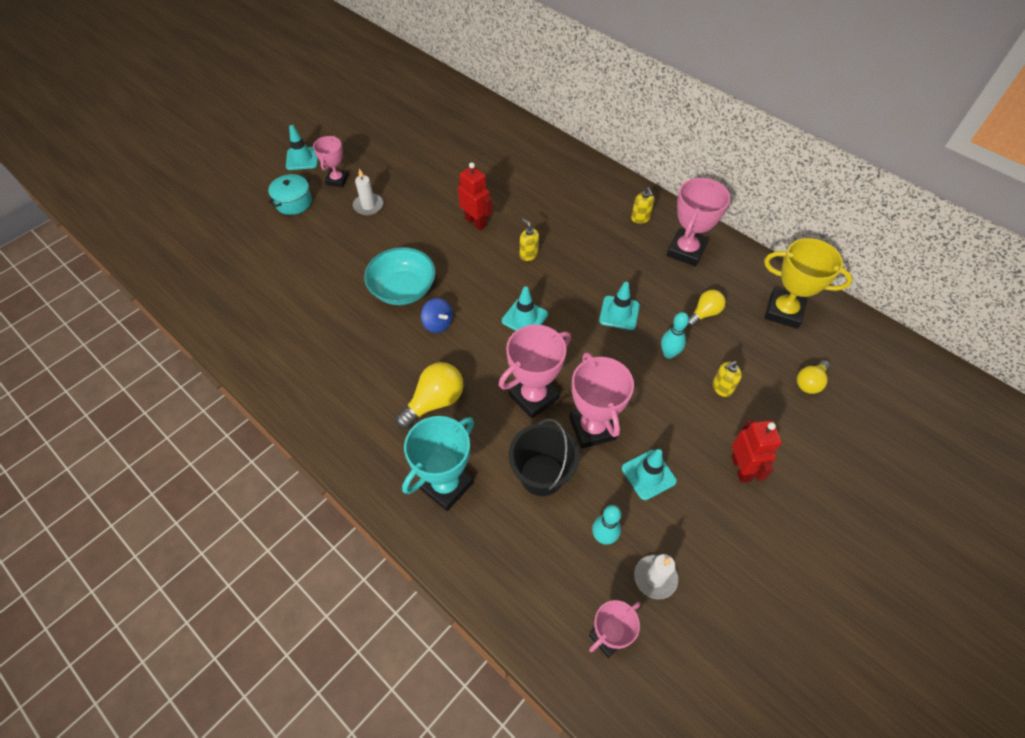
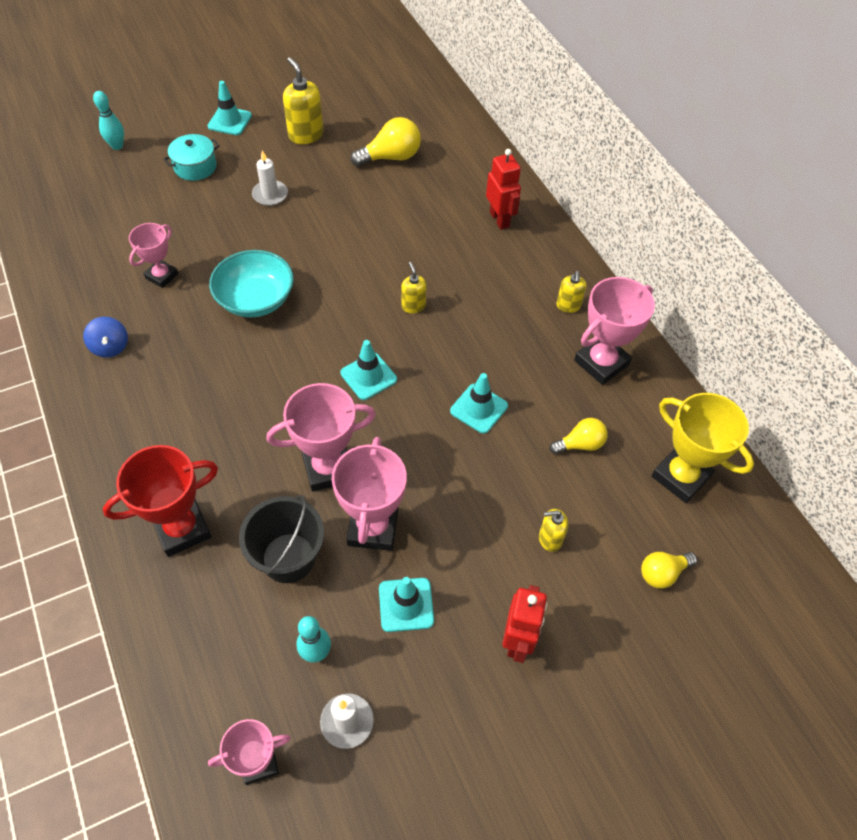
camera: 20 degrees right, 0 degrees up
(337, 180) = (253, 156): pink trophy -> pink trophy (162, 276)
(371, 152) = (306, 135): none -> yellow soap dispenser
(434, 402) = (220, 434): yellow light bulb -> yellow light bulb (391, 157)
(438, 323) = (271, 350): blue spinning top -> blue spinning top (110, 347)
(446, 485) = (182, 529): turquoise trophy -> red trophy
(476, 222) = (375, 250): red robot -> red robot (499, 219)
(669, 353) = (510, 476): turquoise bowling pin -> turquoise bowling pin (117, 146)

